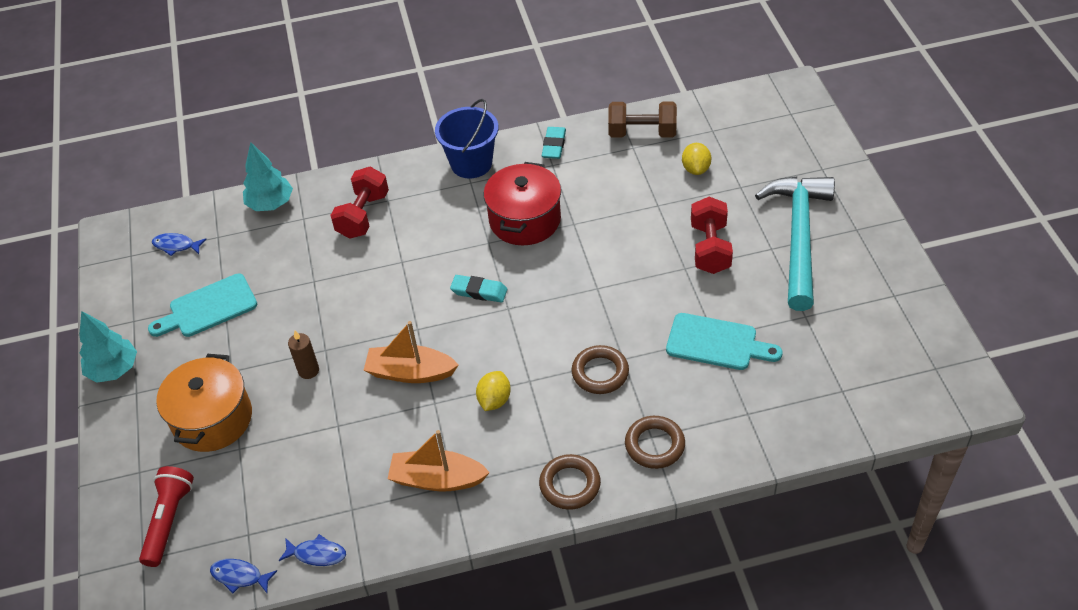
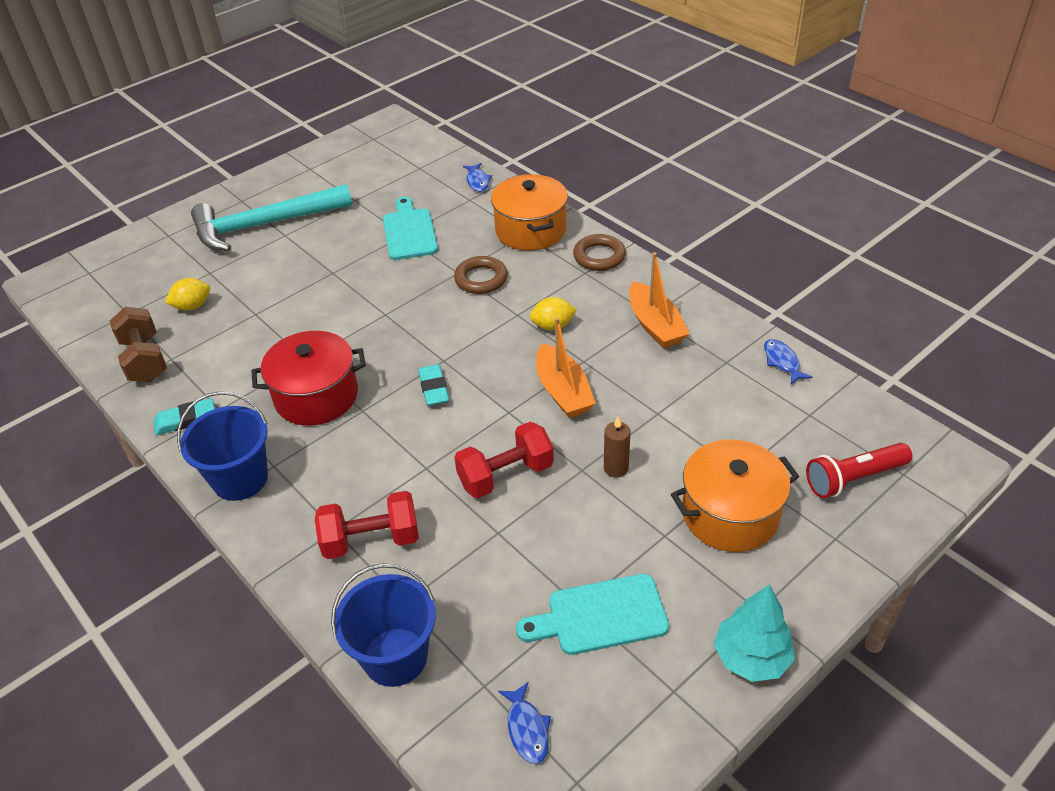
camera: 120 degrees left, 5 degrees down
(208, 308) = (600, 616): turquoise cutting board -> turquoise cutting board turned 135 degrees clockwise
(240, 576) = (847, 398): blue fish -> blue fish (477, 181)
(270, 204) = (395, 657): turquoise tree -> blue bucket
(654, 445) = (530, 230): brown ring -> orange pot
(710, 248) = (300, 266): red dumbbell -> red dumbbell (506, 475)

